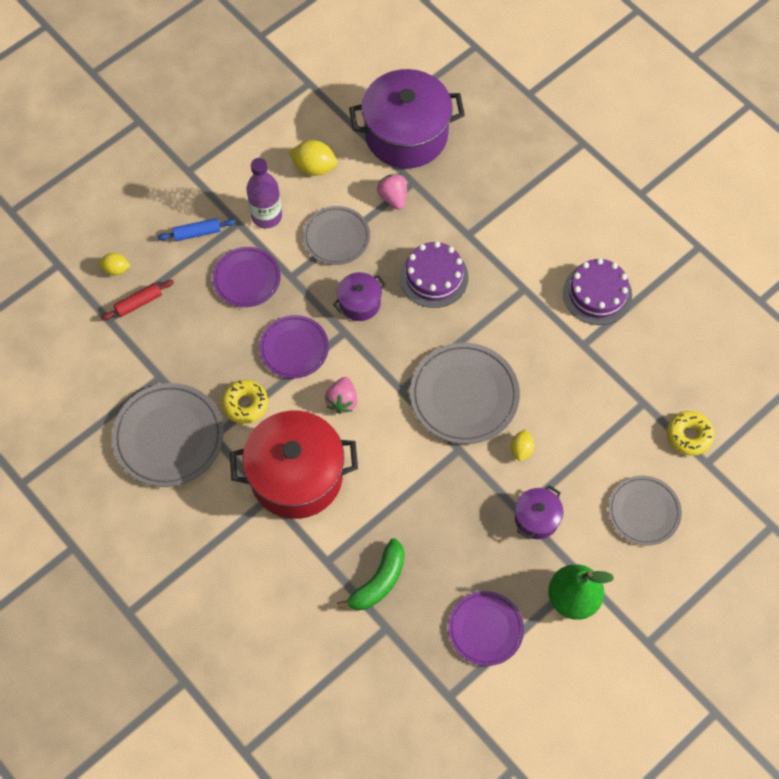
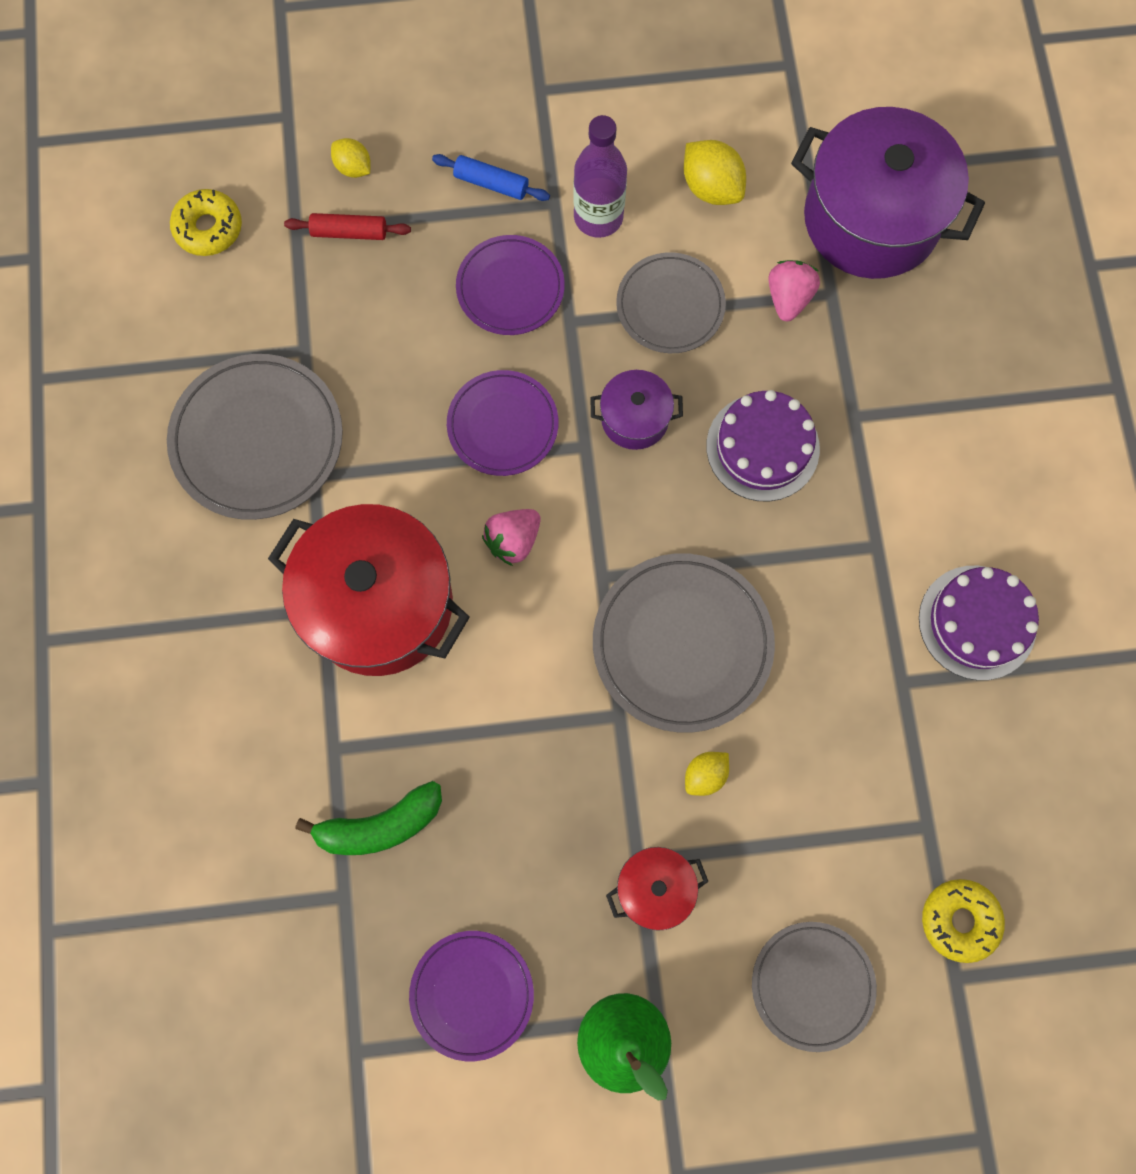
camera: 35 degrees right, 10 degrees up
(245, 404) = (385, 460): yellow donut -> yellow donut (209, 228)
(536, 518) = (654, 888): purple pot -> red pot

